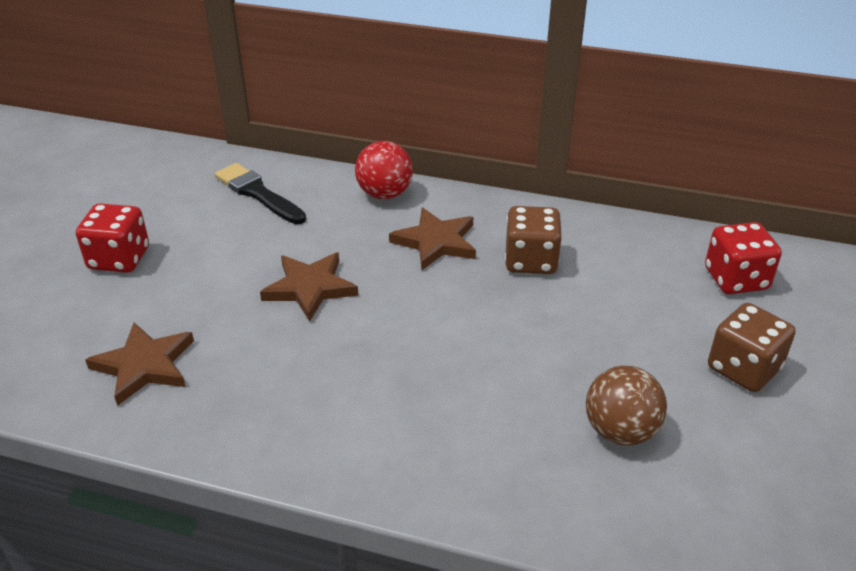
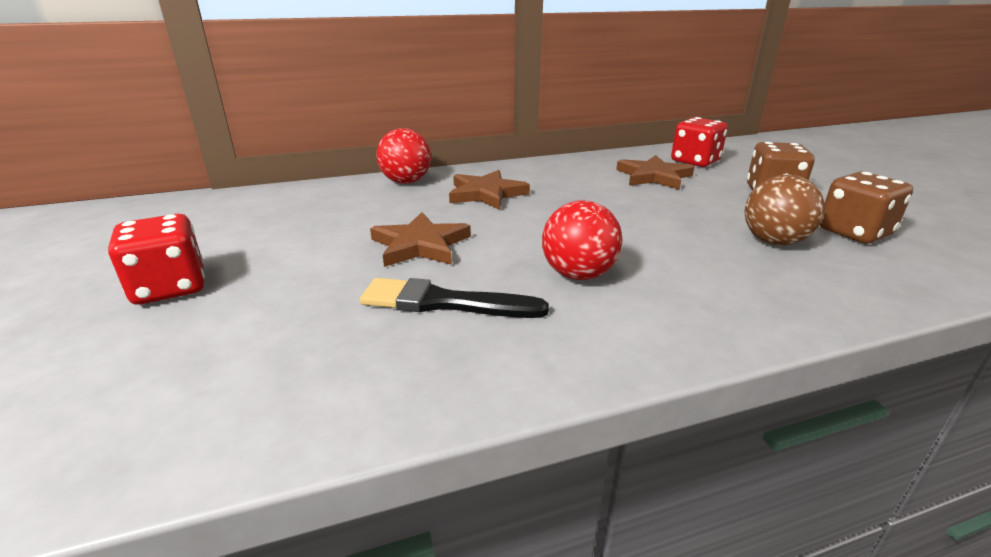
camera: 35 degrees left, 10 degrees down
(144, 365) = (311, 358): brown star -> brown star (653, 176)
(258, 193) = (286, 207): black brush -> black brush (444, 302)
(388, 380) = (578, 275): none -> red ball
(530, 261) = (568, 185): brown dice -> brown dice (854, 232)

